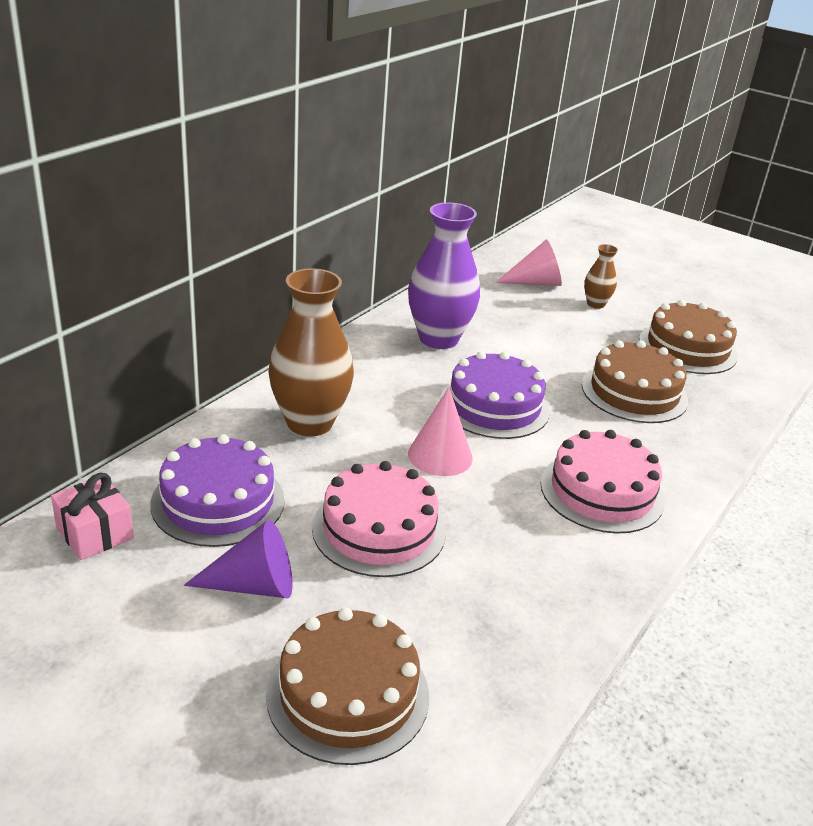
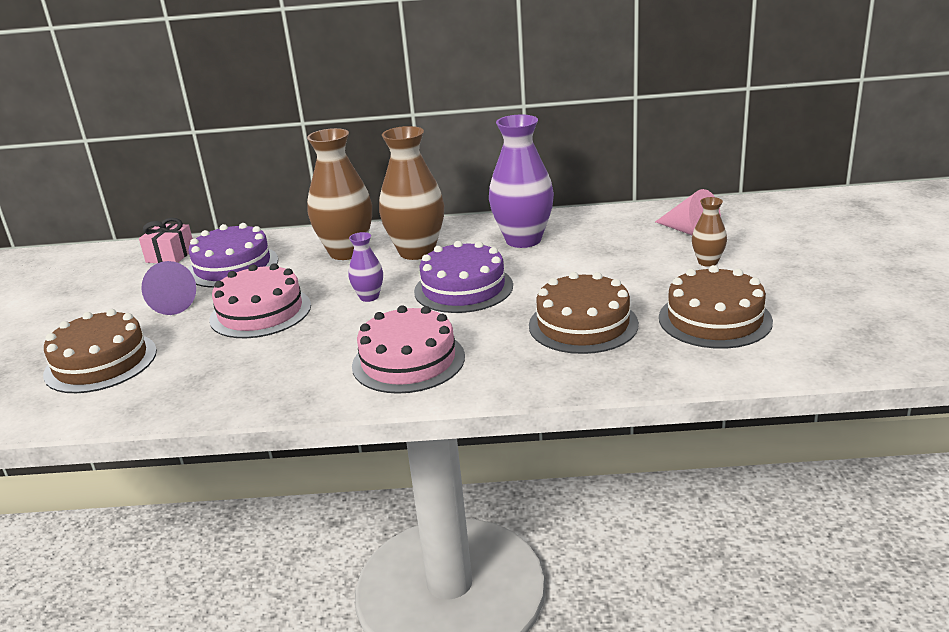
camera: 60 degrees right, 5 degrees down
(376, 390) = (417, 252): none -> brown vase
(440, 456) = (369, 297): pink cone -> purple vase

